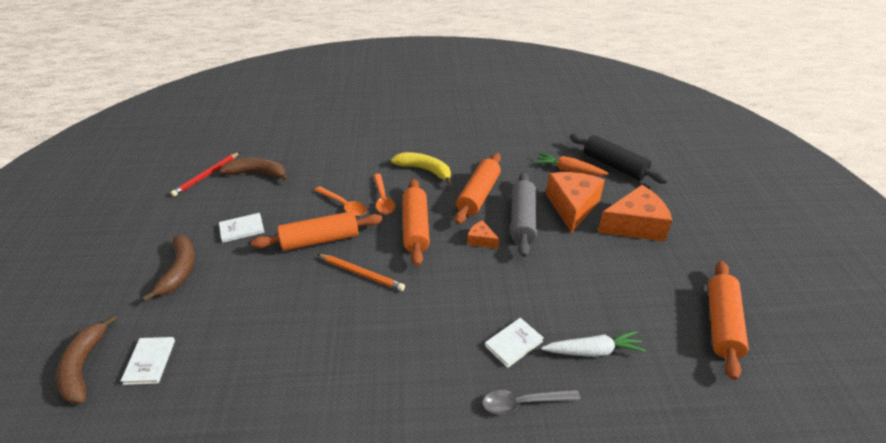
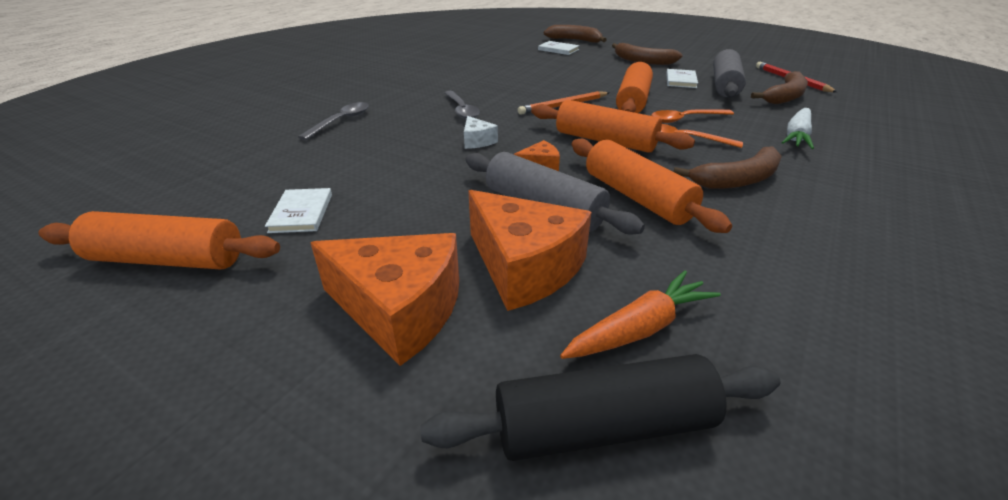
camera: 125 degrees right, 5 degrees down
(242, 204) = (724, 85): none -> grey rolling pin
(423, 332) = (461, 110): none -> grey spoon
(425, 170) = (737, 180): yellow banana -> brown banana
(473, 287) = (477, 141): none -> white cheese
(514, 343) = (390, 136): white book -> white book (301, 213)
(593, 351) = (316, 163): white carrot -> white carrot (797, 136)
(635, 225) = (400, 310): orange cheese -> orange cheese turned 90 degrees counterclockwise
(722, 324) = (167, 259): orange rolling pin -> orange rolling pin turned 45 degrees counterclockwise

